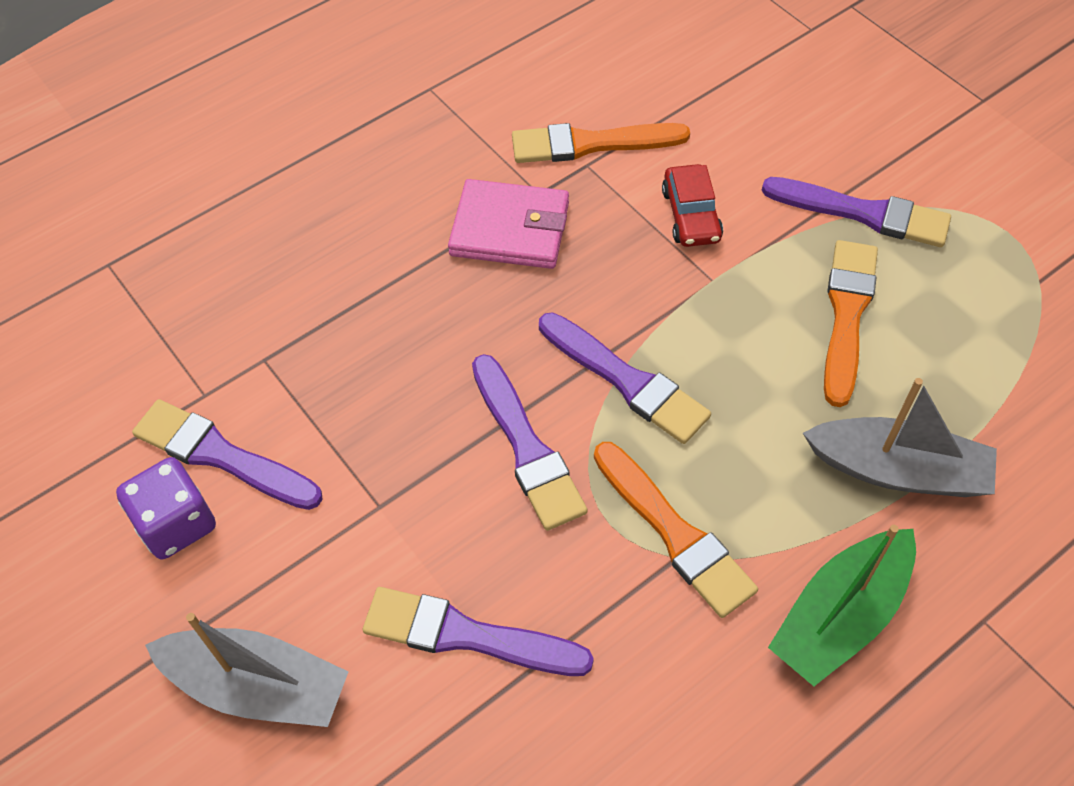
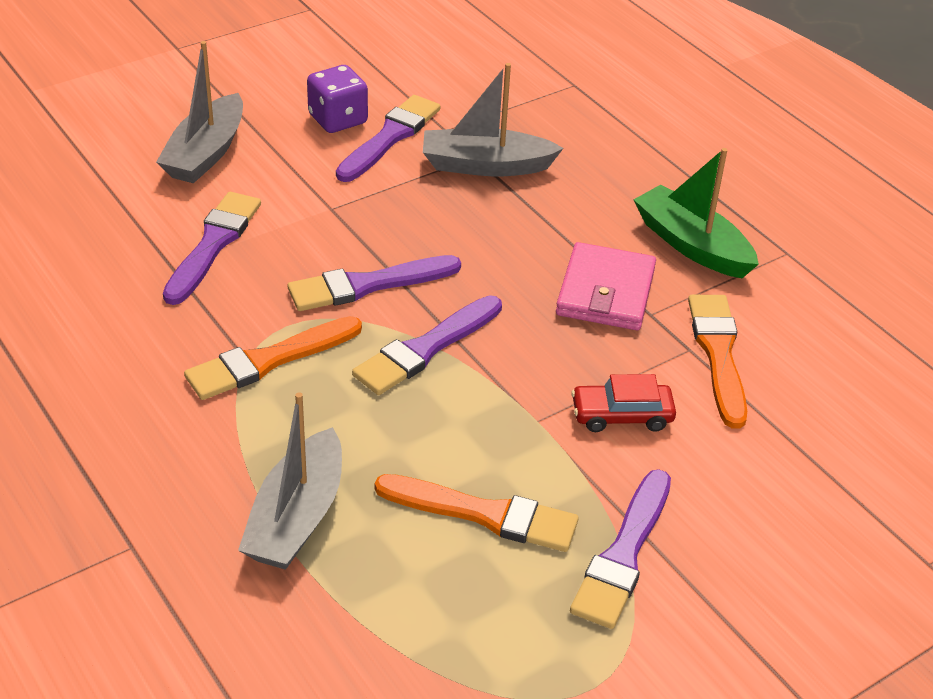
camera: 90 degrees right, 15 degrees down
(284, 346) = (485, 165): none -> grey boat
(840, 615) = (166, 450): green boat -> green boat (692, 245)

